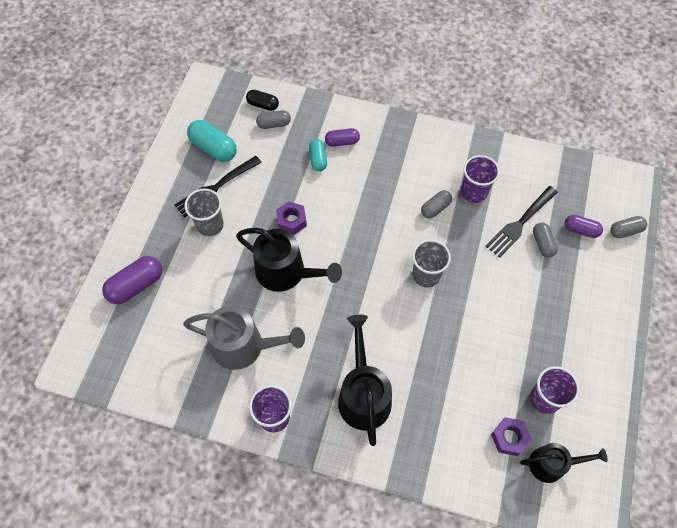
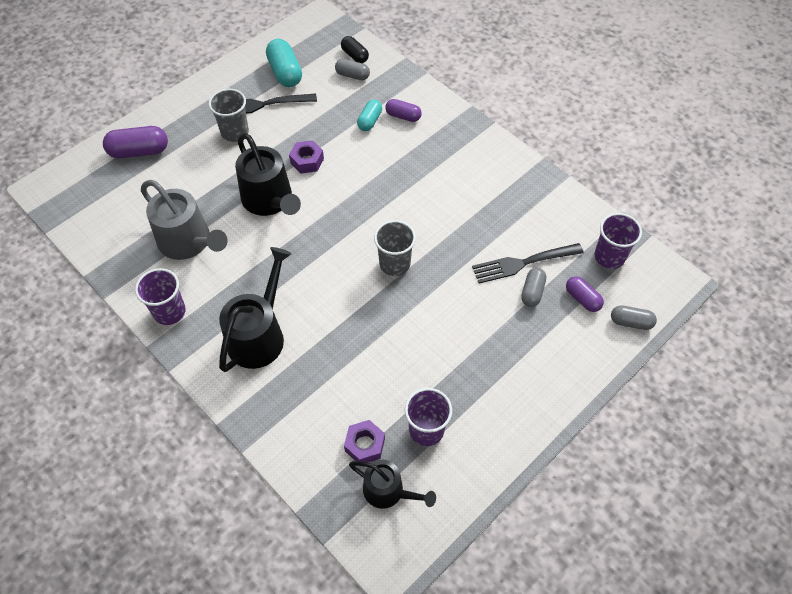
camera: 30 degrees right, 5 degrees down
(435, 208) = (448, 211): grey capsule -> none
(474, 192) = (497, 214): purple cup -> purple cup (609, 257)

